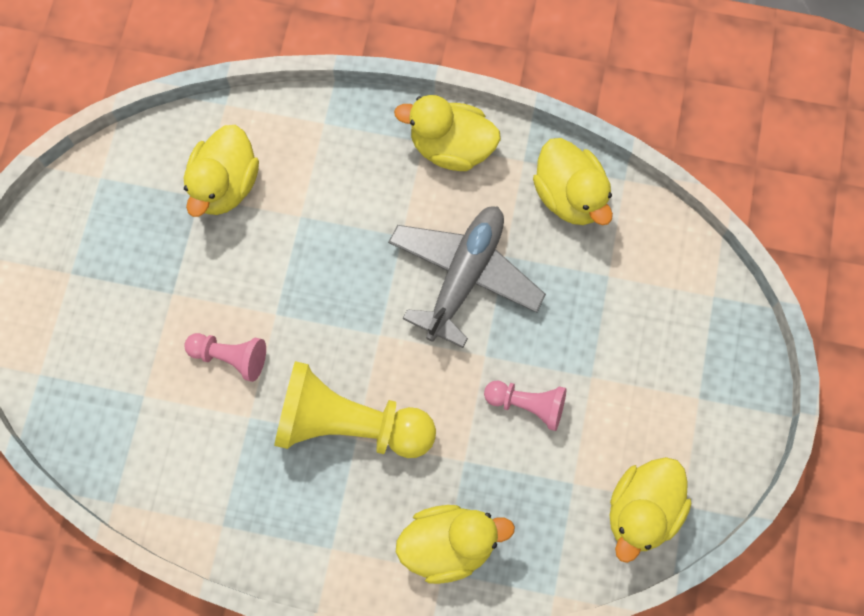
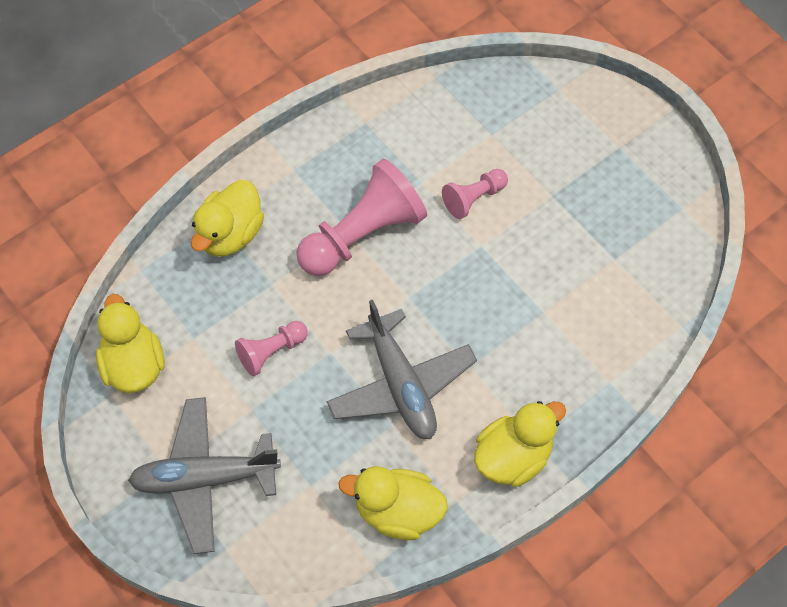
camera: 130 degrees right, 10 degrees down
(225, 185) = (610, 280): yellow duck -> none
(349, 424) = (363, 235): yellow pawn -> pink pawn
(678, 361) = (205, 478): none -> grey plane

